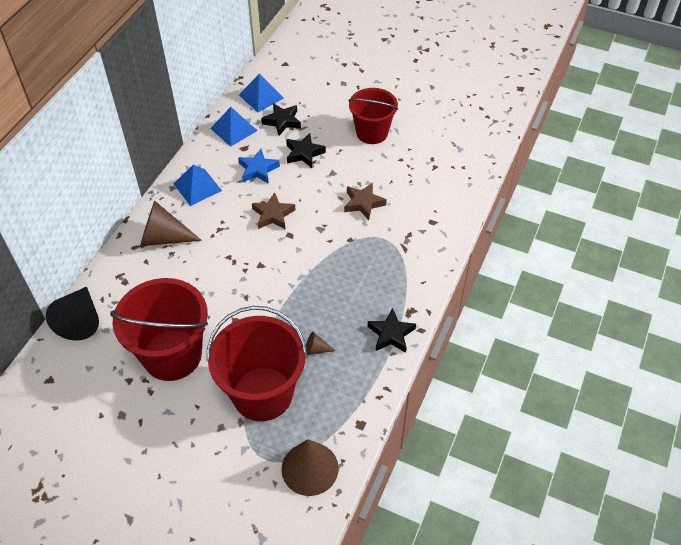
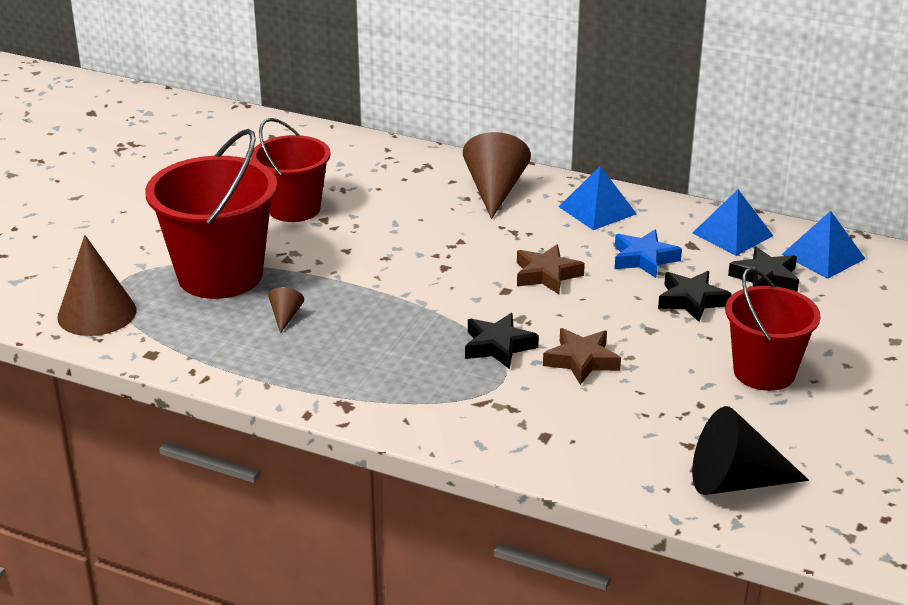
camera: 90 degrees right, 20 degrees down
(80, 320) = (357, 146): black cone -> black cone (735, 482)
(172, 355) = (294, 209): red bucket -> red bucket, size x0.66
(391, 334) = (303, 384): black star -> black star (498, 346)

